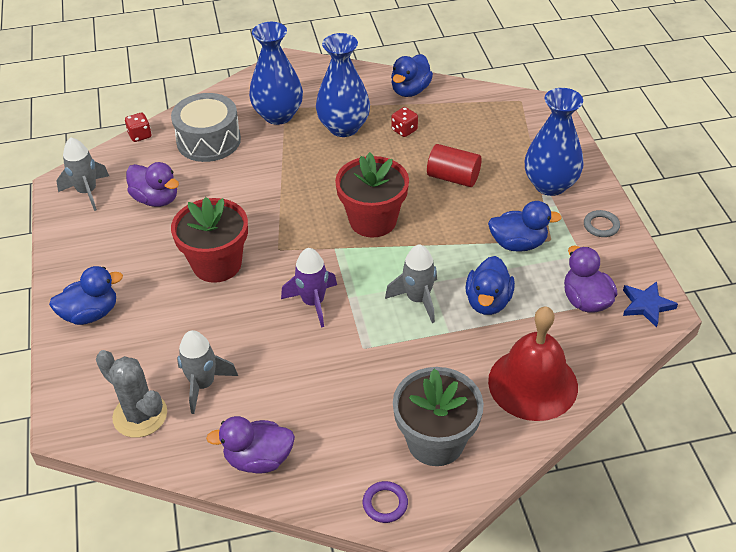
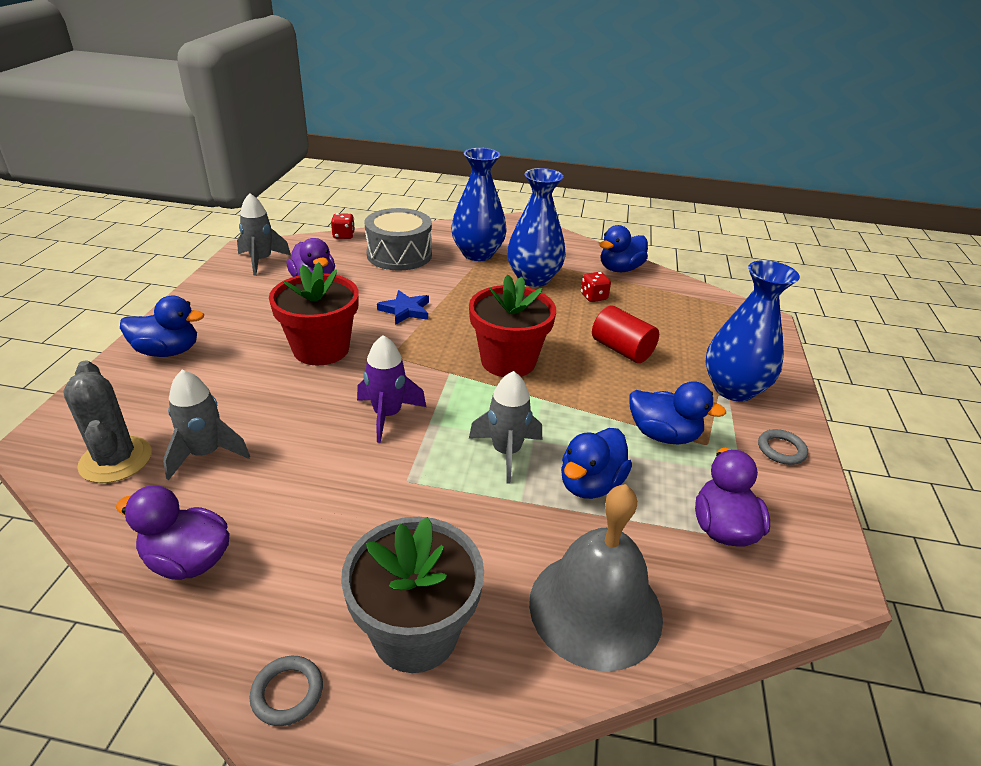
camera: 20 degrees right, 10 degrees down
(385, 504) = (287, 693): purple ring -> grey ring
(532, 383) = (595, 608): red bell -> grey bell
(646, 305) = (810, 565): blue star -> blue star (405, 310)

